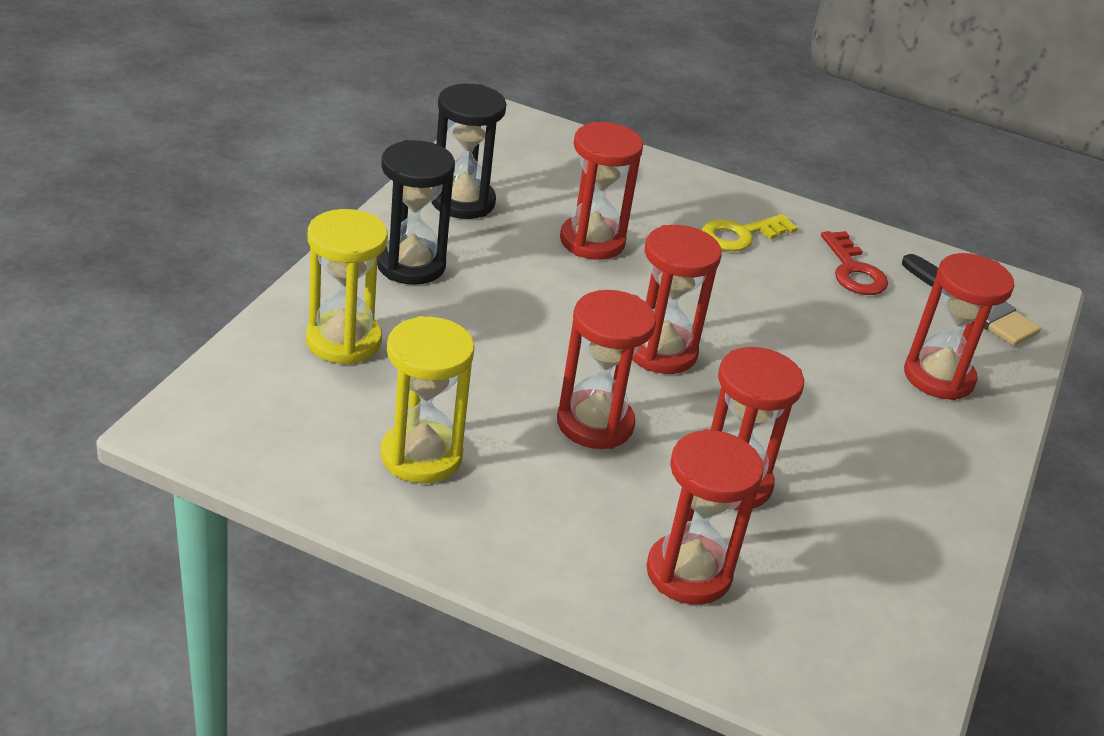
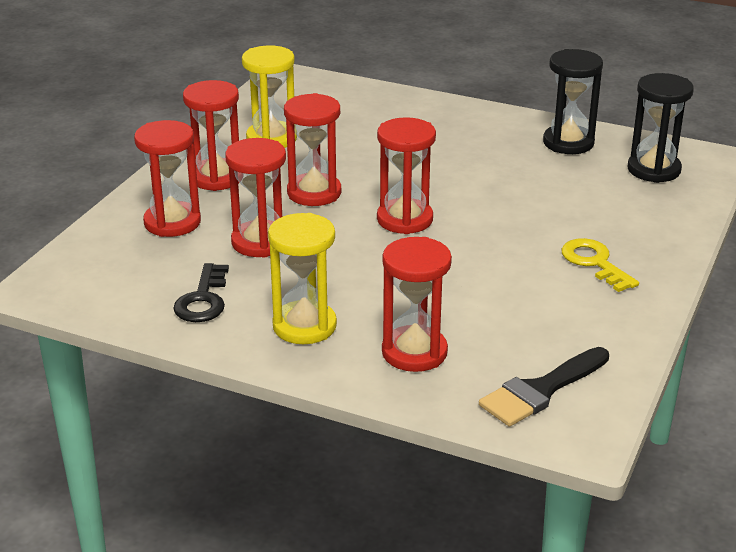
camera: 95 degrees right, 5 degrees down
(343, 341) = (377, 111): yellow hourglass -> yellow hourglass (304, 326)
(411, 265) = (473, 128): black hourglass -> black hourglass (653, 170)
(592, 241) = (543, 193): red hourglass -> red hourglass (216, 178)
(853, 271) = (568, 321): red key -> none
(881, 541) = (203, 300): none -> black key

